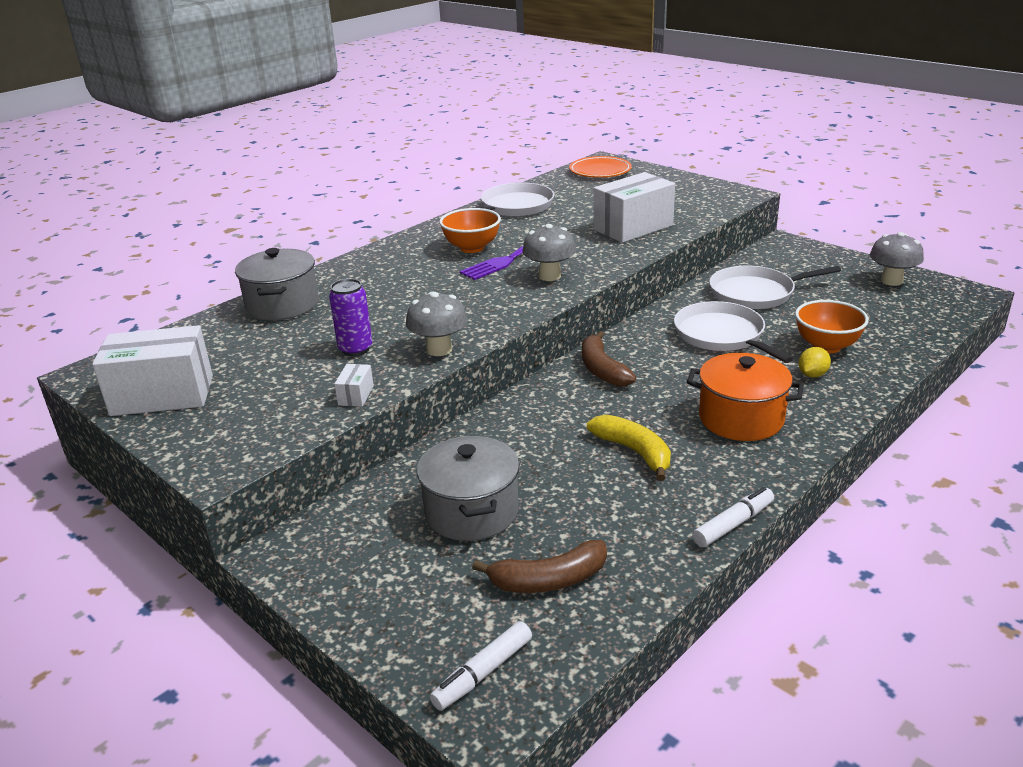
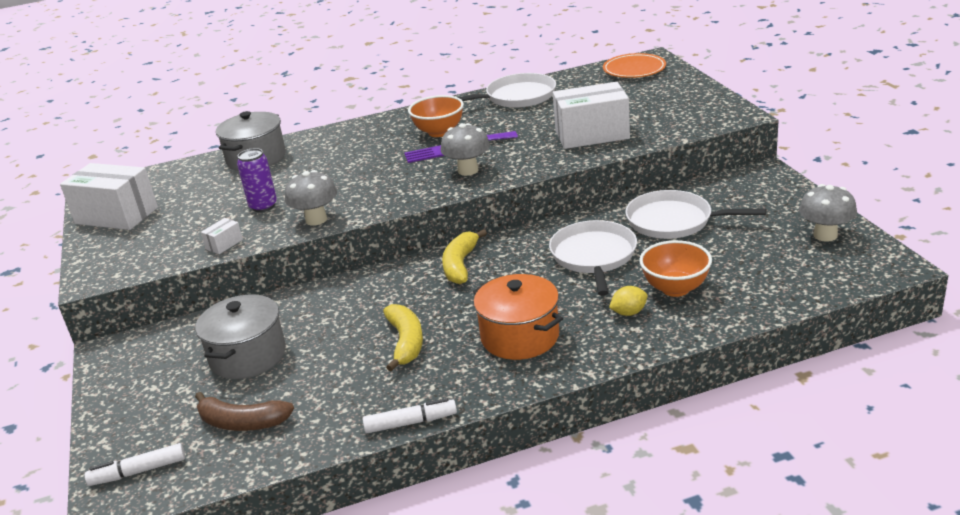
camera: 30 degrees right, 0 degrees up
(602, 369) = (460, 265): brown banana -> yellow banana

